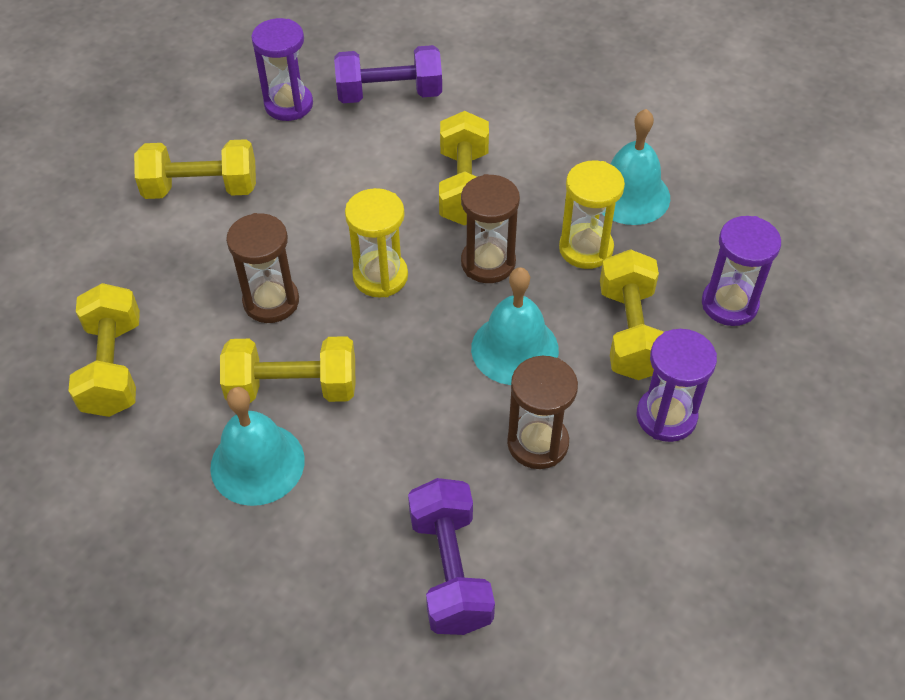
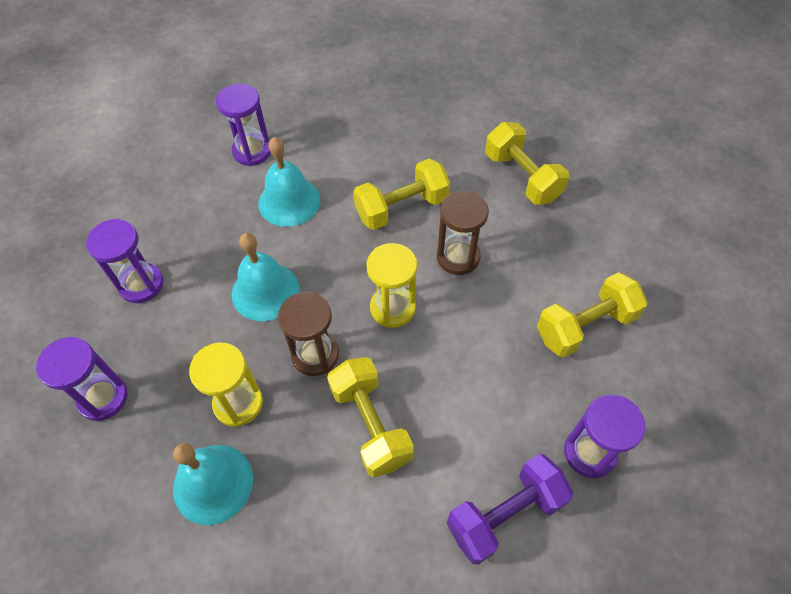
camera: 155 degrees right, 5 degrees up
(257, 463) = (392, 161): turquoise bell -> turquoise bell (289, 201)
(450, 570) = (252, 151): purple dumbbell -> purple hourglass
(537, 443) = (226, 234): brown hourglass -> none
(630, 332) = (181, 339): yellow dumbbell -> none

